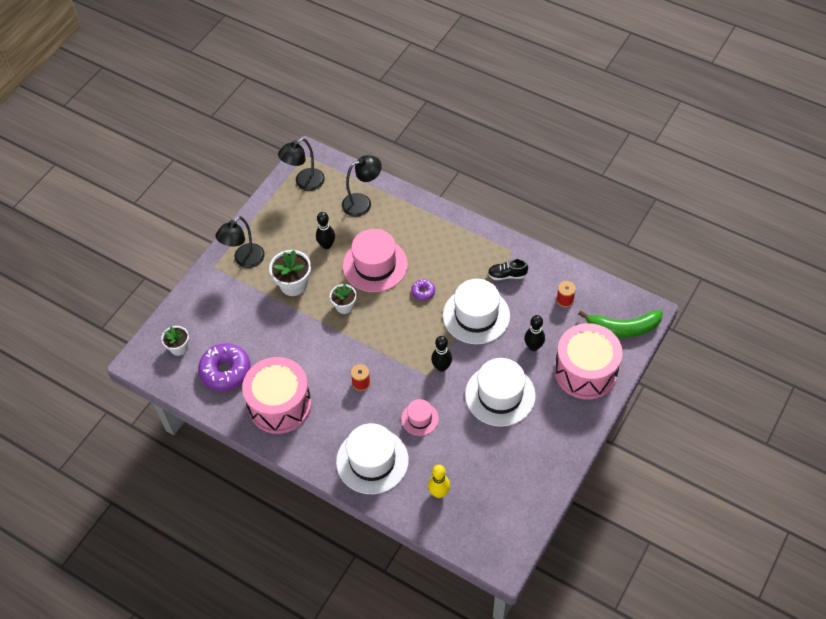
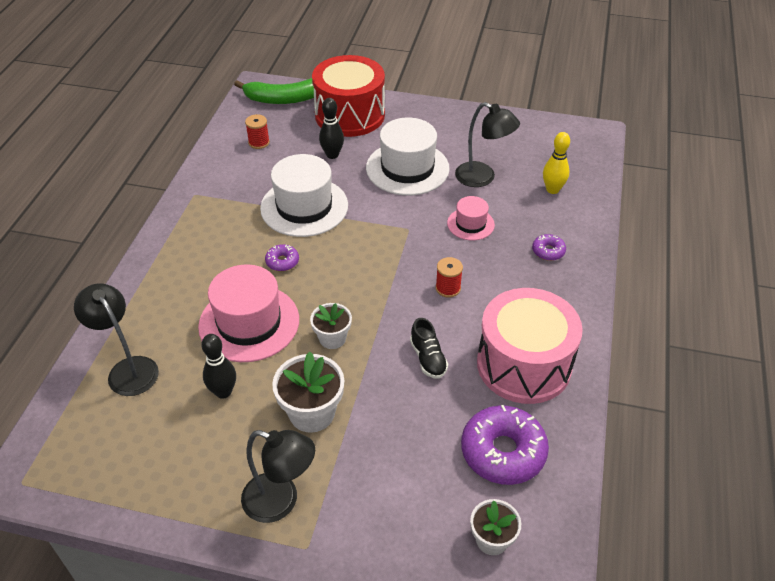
camera: 110 degrees left, 10 degrees down
(304, 183) = (89, 464): black lamp -> black lamp (482, 178)
(372, 461) = (548, 251): white hat -> purple donut
(441, 367) = (391, 221): black bowling pin -> none
(507, 275) = (234, 192): black shoe -> black shoe (428, 358)
(585, 371) = (350, 115): pink drum -> red drum
(623, 328) = (284, 99): green banana -> green banana turned 105 degrees clockwise

